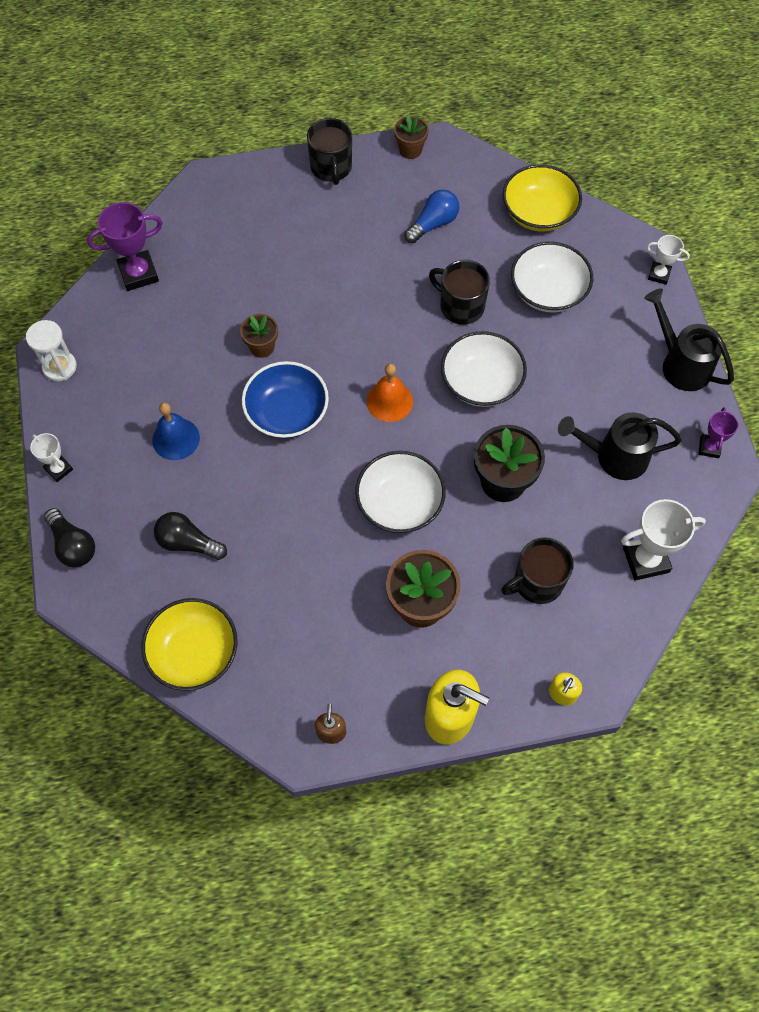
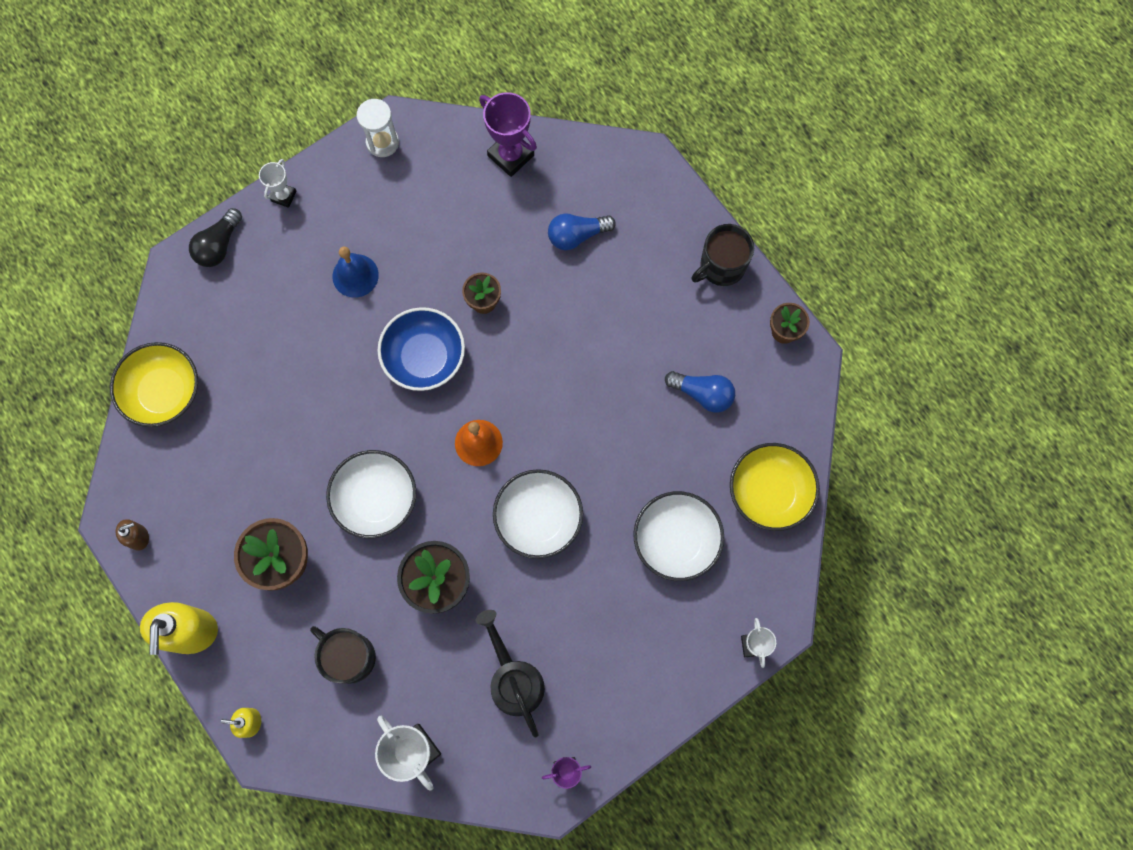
camera: 65 degrees right, 10 degrees up
(188, 543) = (260, 336): black light bulb -> none
(243, 255) = (577, 235): none -> blue light bulb
(460, 306) = (617, 462): black mug -> none
(680, 363) = (652, 706): black watering can -> none

